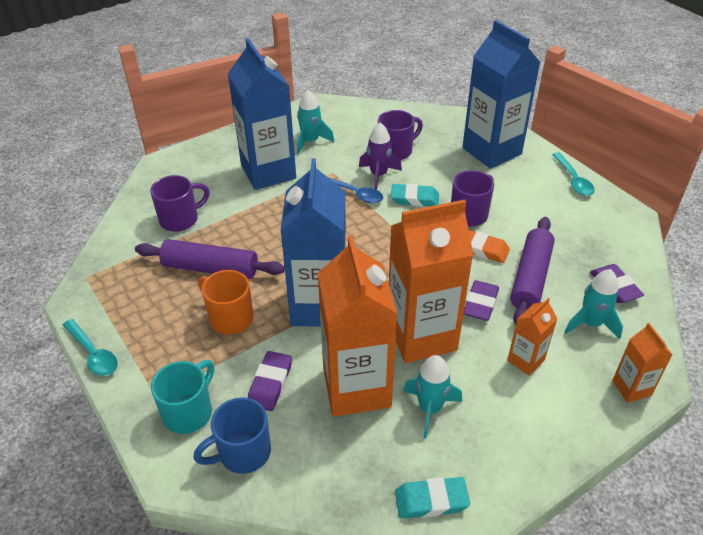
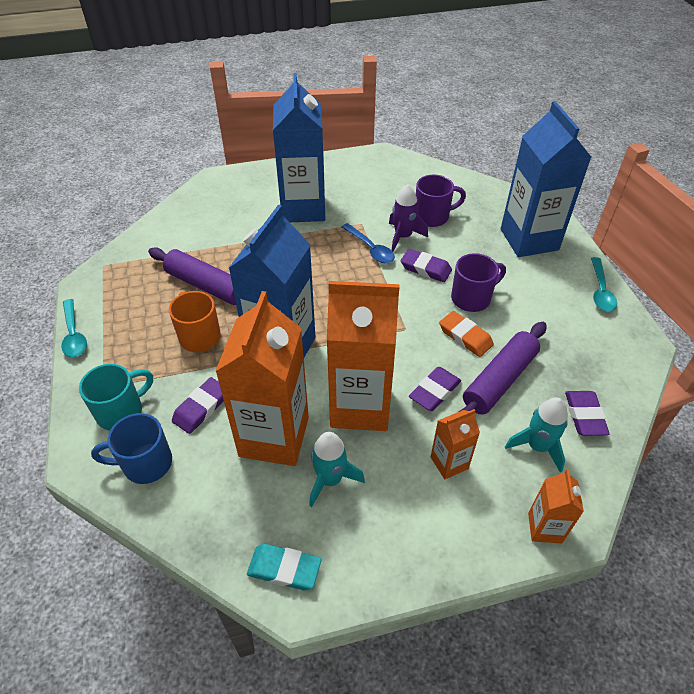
camera: 20 degrees right, 5 degrees up
(180, 219) = (205, 234): purple mug -> none
(311, 141) = (357, 188): turquoise rocket -> none
(414, 199) = (425, 268): turquoise eraser -> purple eraser

